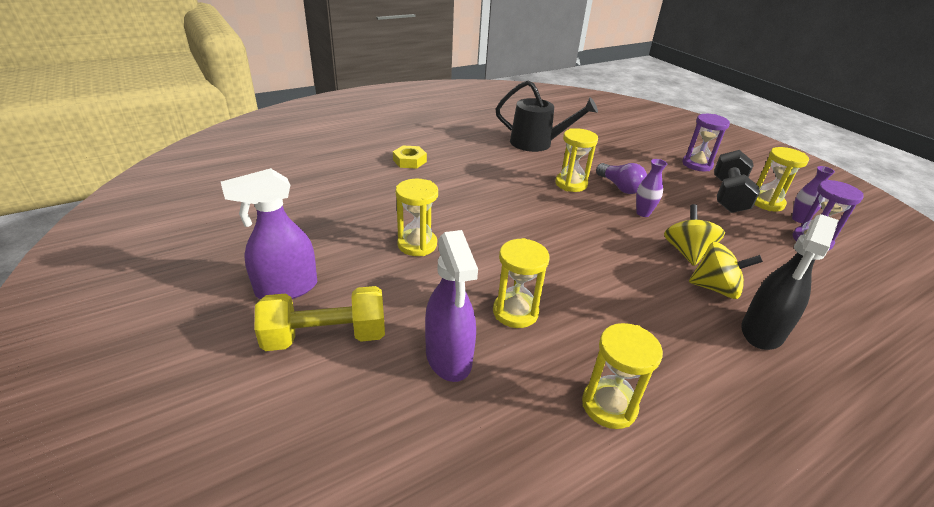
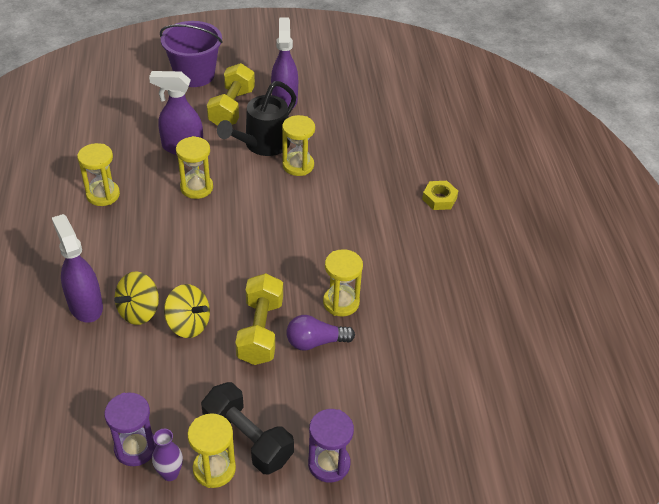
camera: 115 degrees right, 10 degrees up
(237, 424) = (194, 75): none -> purple bucket
(537, 143) = (447, 319): black watering can -> black watering can (262, 145)
(643, 213) = (260, 331): purple vase -> yellow dumbbell
(762, 332) = (85, 305): black spray bottle -> purple spray bottle

